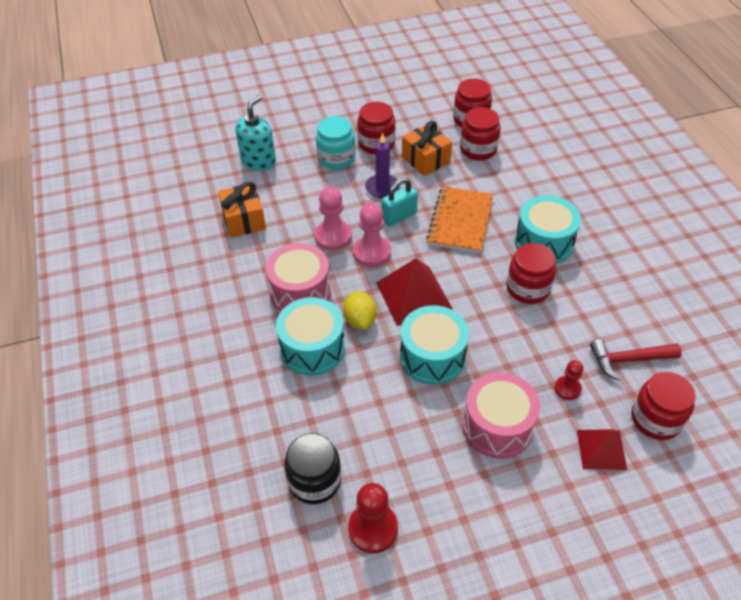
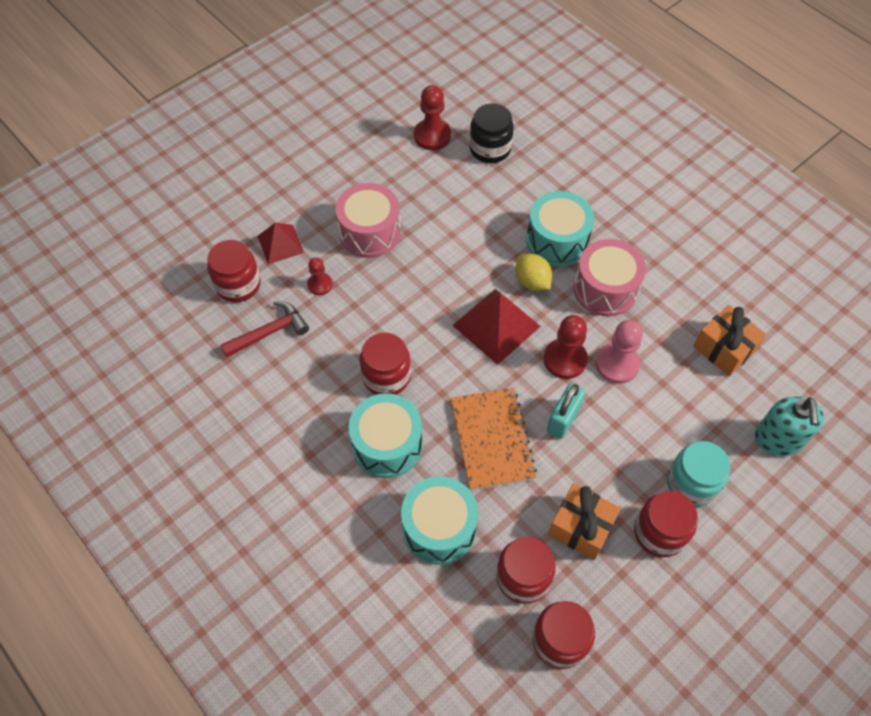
camera: 155 degrees right, 10 degrees up
(372, 252) = (565, 359): pink pawn -> red pawn
(382, 188) = (606, 456): purple candle -> none
(432, 357) = (449, 271): turquoise drum -> turquoise drum (439, 528)

